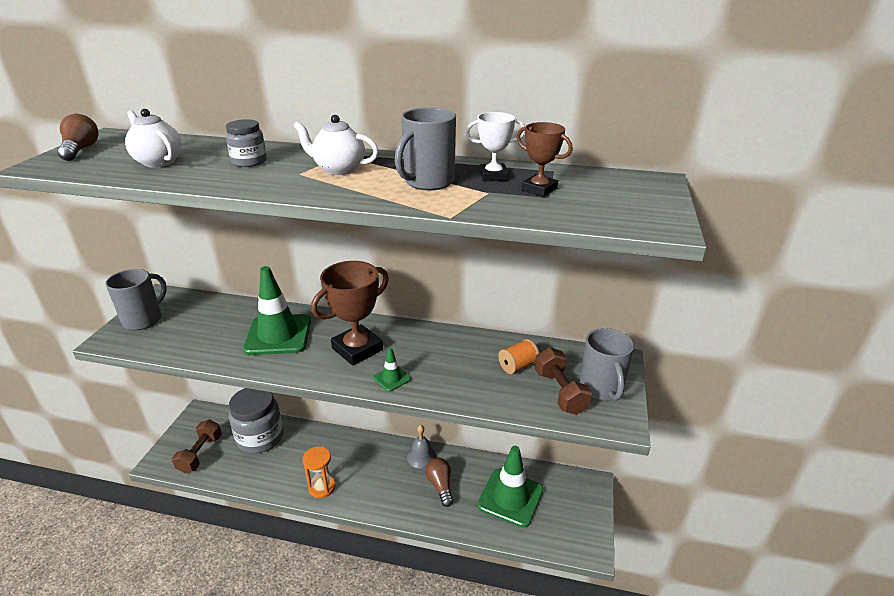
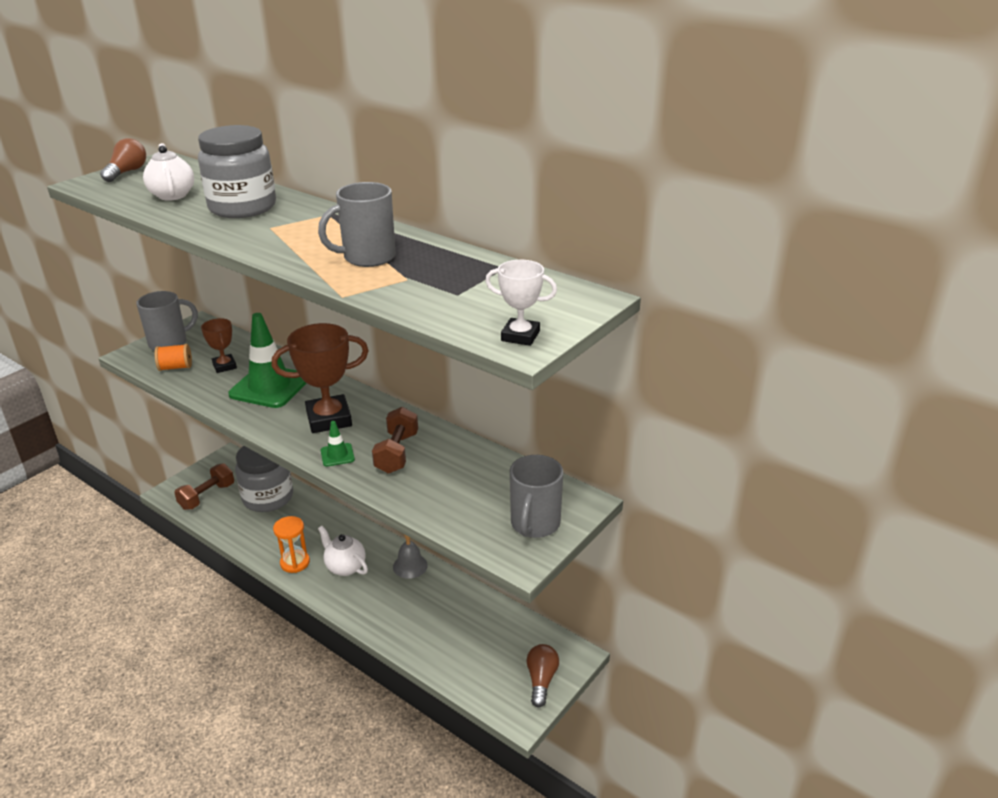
camera: 25 degrees right, 0 degrees up
(249, 162) = (242, 207): grey jar -> grey jar, size x1.96
(339, 169) = (307, 229): white teapot -> white teapot (345, 567)
(440, 486) = (409, 600): brown light bulb -> brown light bulb (541, 680)
(493, 176) = (436, 262): white trophy -> white trophy (520, 336)
(510, 497) = (473, 637): green traffic cone -> none
(517, 366) = (468, 478): orange spool -> orange spool (175, 367)
(539, 189) = (459, 285): brown trophy -> brown trophy (224, 366)
(560, 392) = (487, 515): brown dumbbell -> brown dumbbell (397, 453)

